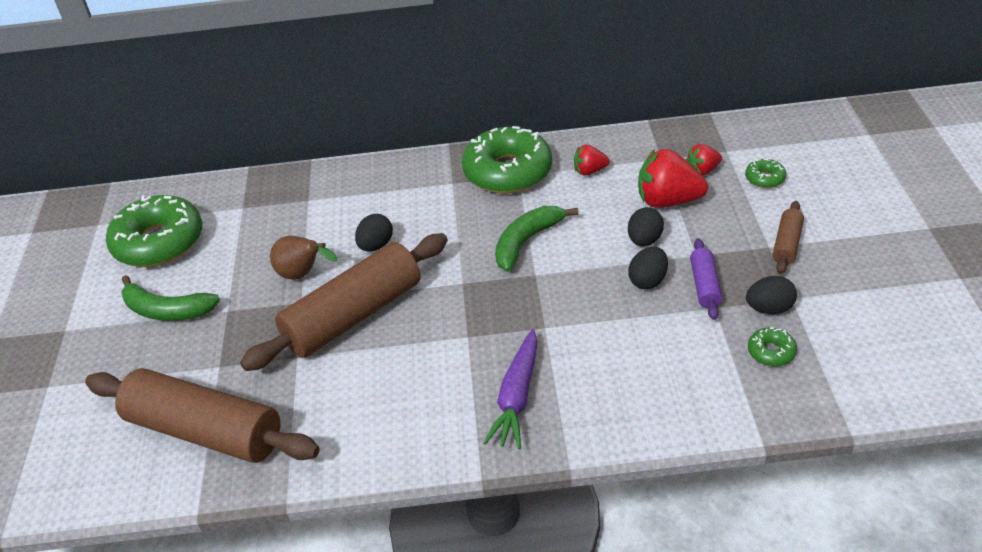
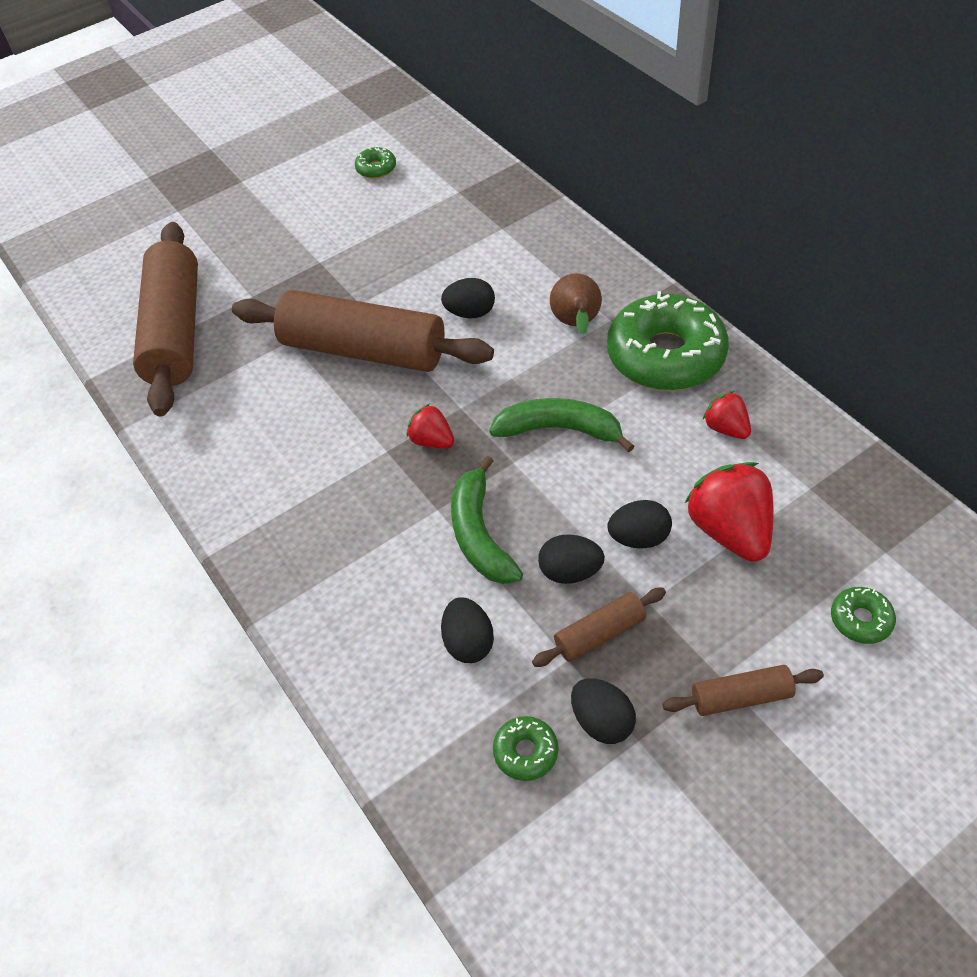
camera: 60 degrees right, 10 degrees up
(159, 242) = (376, 168): green donut -> green donut, size x0.42
(167, 310) = (297, 225): green banana -> green banana (480, 534)
(303, 275) = (395, 284): brown pear -> brown pear (576, 324)
(517, 397) = (325, 533): purple carrot -> none
(670, 350) = (468, 642): none -> black egg
(703, 170) = (821, 542): red strawberry -> red strawberry (432, 440)
(704, 285) = (599, 633): purple rolling pin -> brown rolling pin

